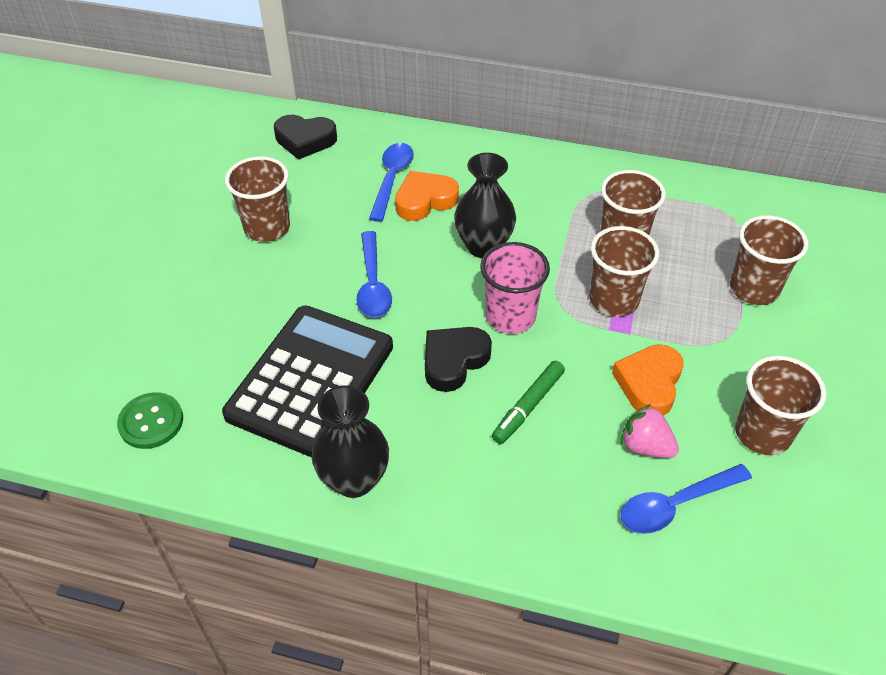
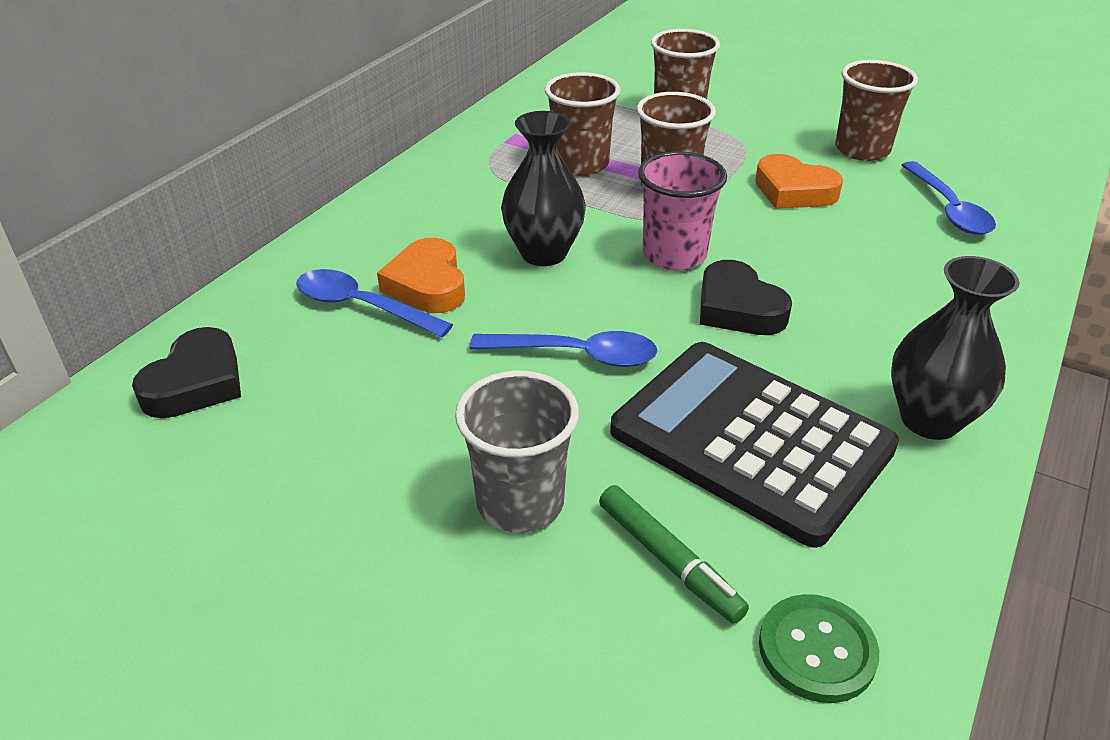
camera: 75 degrees left, 10 degrees down
(239, 285) = (520, 502): none -> grey cup
(267, 228) = (395, 453): brown cup -> none
(528, 406) = (817, 268): green marker -> green marker (668, 560)
(645, 446) = (876, 209): pink strawberry -> none

